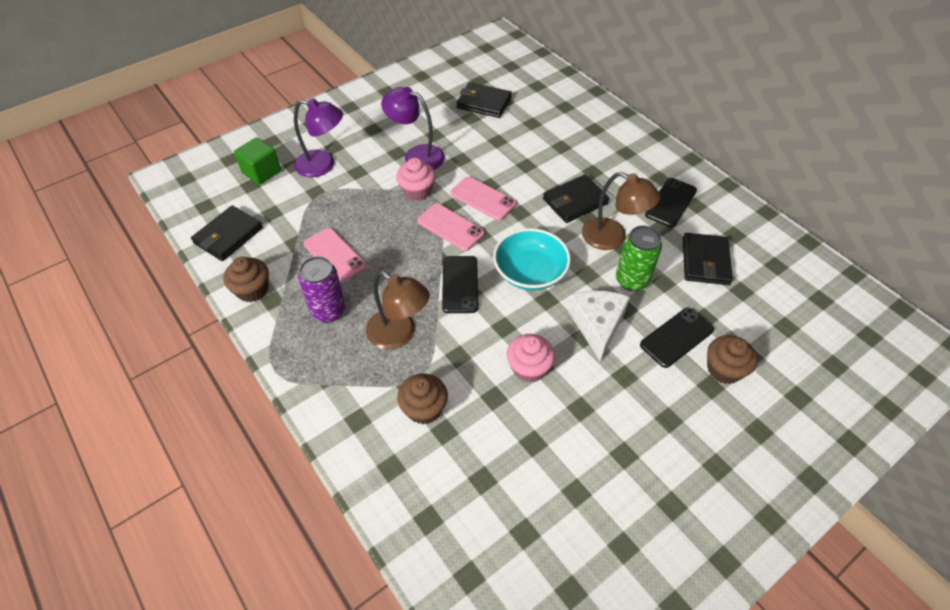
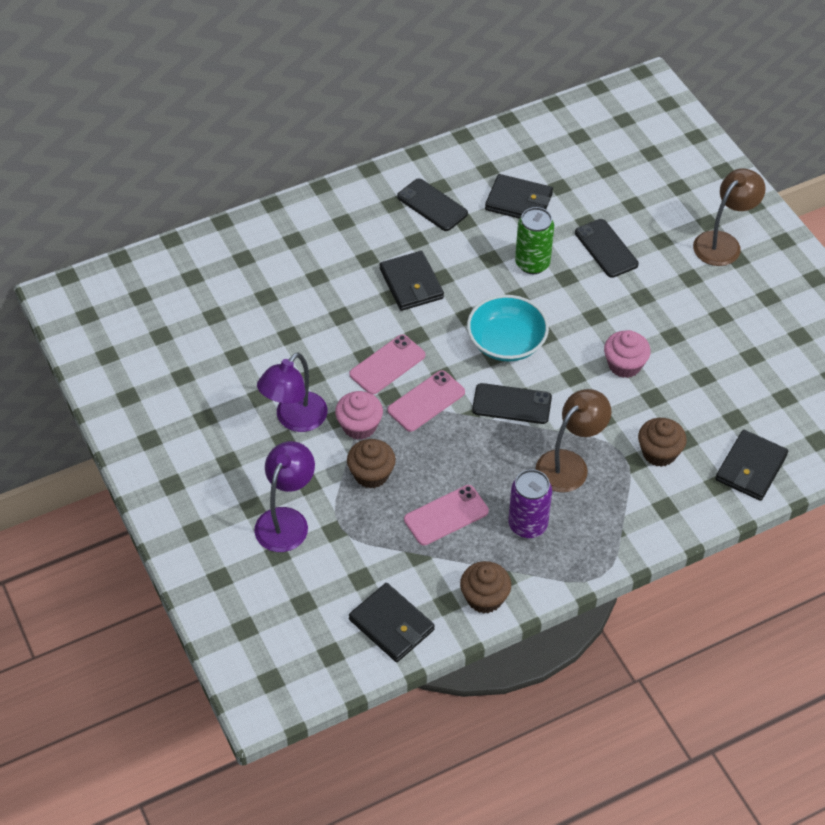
camera: 80 degrees left, 0 degrees up
(261, 172) = (281, 590): green cube -> none
(484, 103) = (211, 337): black wallet -> black wallet (751, 468)
(597, 325) = (583, 303): white cheese -> none
(612, 238) = (472, 265): brown lamp -> brown lamp (723, 242)
(724, 369) = (645, 226): brown cupcake -> brown cupcake (371, 474)

